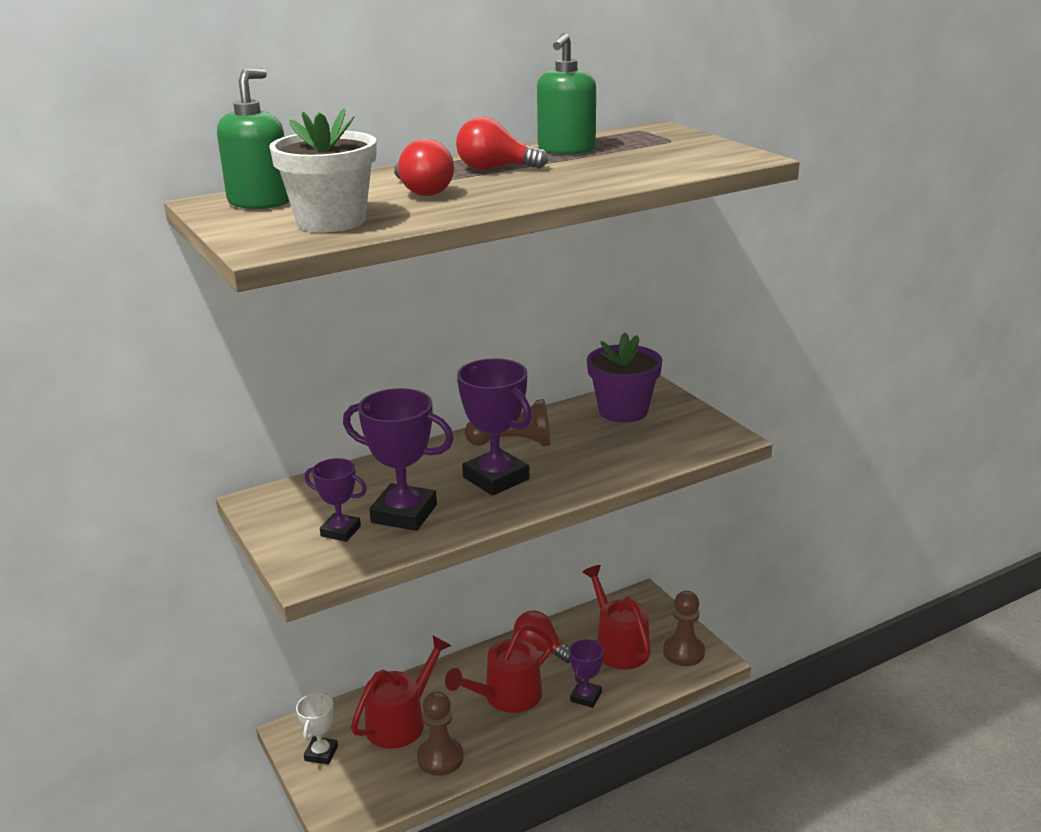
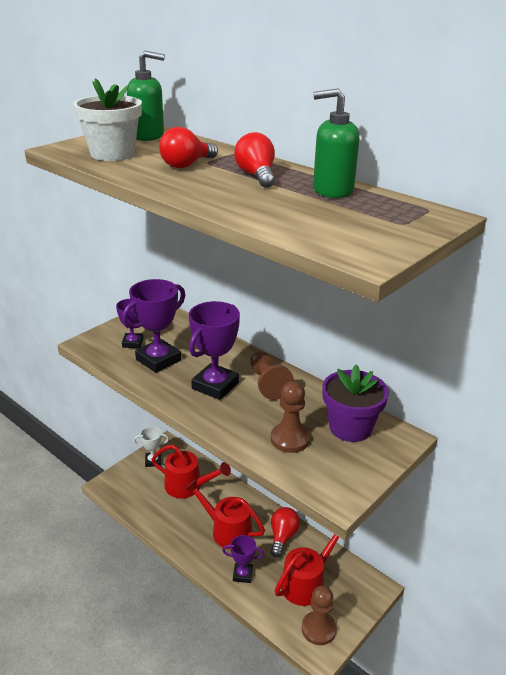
camera: 70 degrees right, 5 degrees up
(404, 514) = (158, 360): purple trophy -> purple trophy turned 45 degrees clockwise
(440, 758) = (162, 513): brown pawn -> brown pawn (290, 439)

